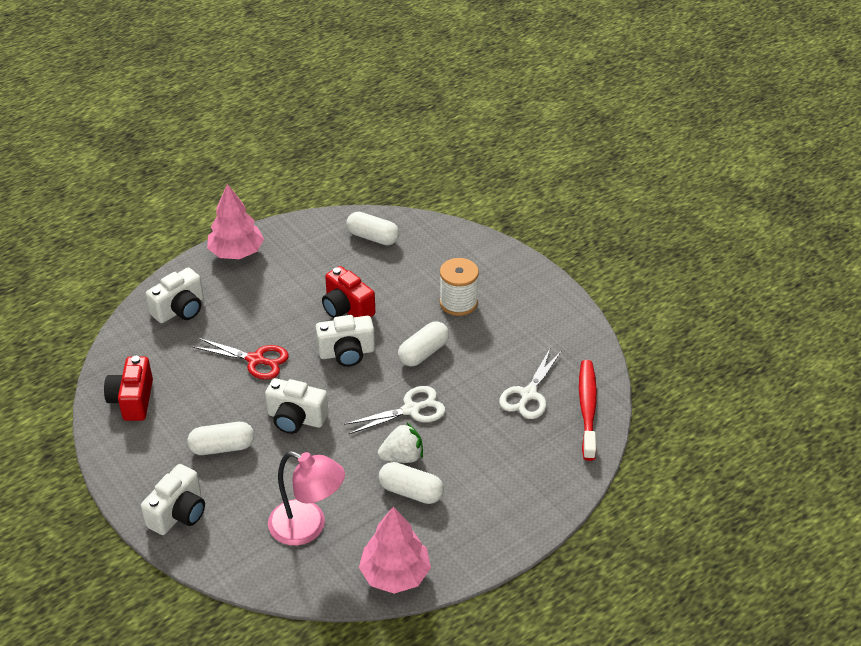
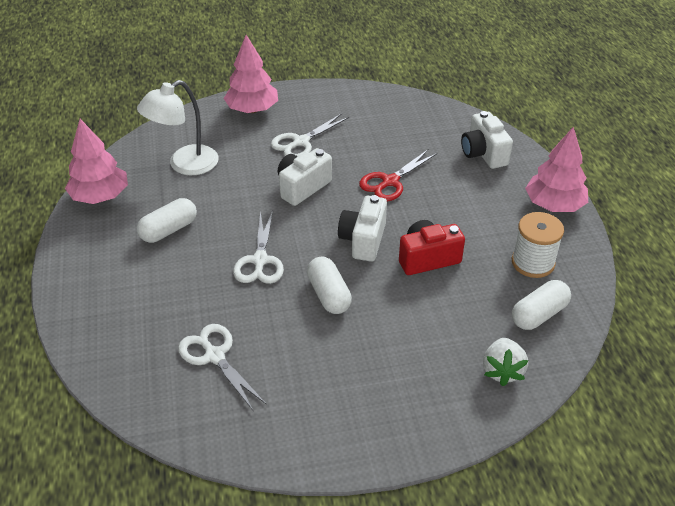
camera: 115 degrees right, 0 degrees up
(132, 400) = (384, 110): red camera -> none
(178, 513) = (252, 109): white camera -> pink tree
(222, 447) = (300, 142): white capsule -> white scissors
(308, 527) = (184, 165): pink lamp -> white lamp
(402, 457) = (210, 237): white strawberry -> white strawberry (502, 371)
(458, 303) = (388, 350): white spool -> white spool (533, 262)
(587, 408) = (158, 399): red toothbrush -> none

